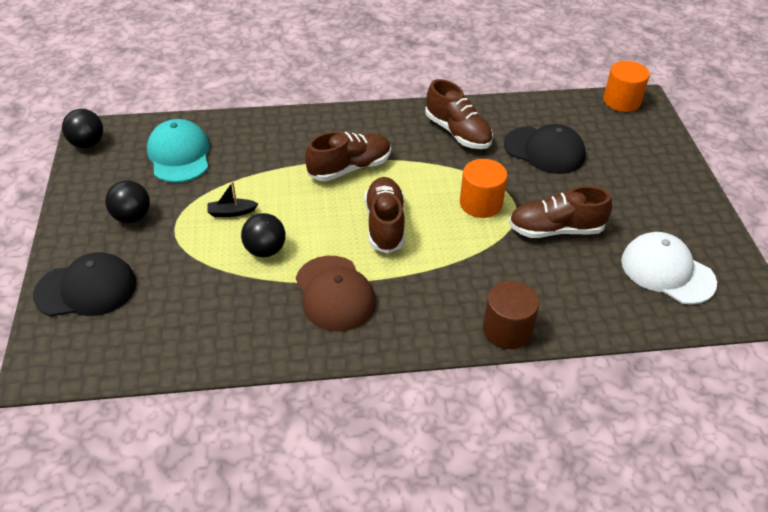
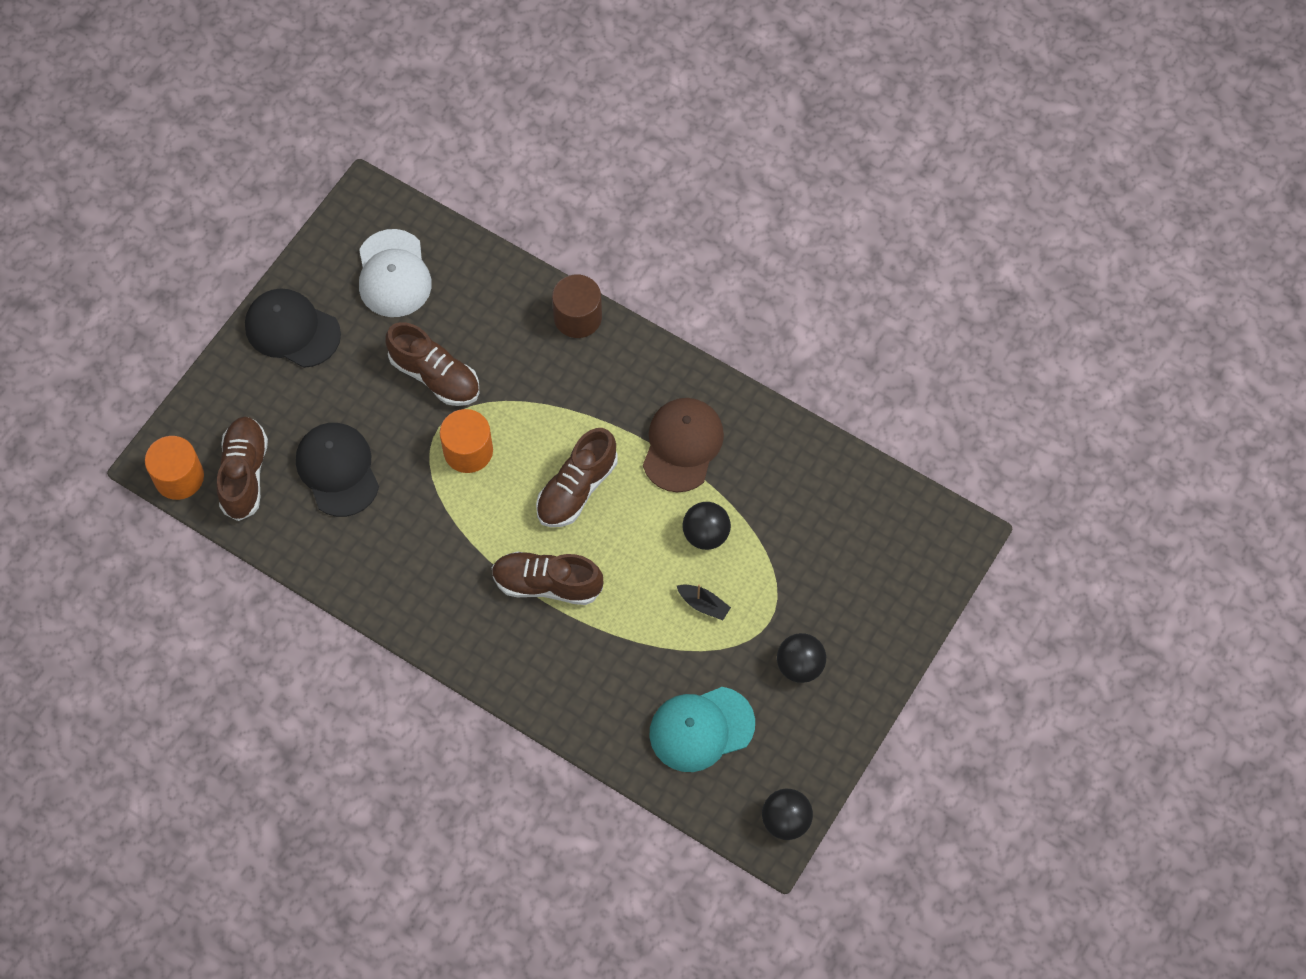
camera: 140 degrees left, 20 degrees up
(86, 289) = (887, 599): black cap -> black cap (292, 330)
(179, 155) = (701, 729): turquoise cap -> turquoise cap turned 45 degrees clockwise
(458, 133) = (395, 556): brown shoe -> brown shoe (244, 474)

